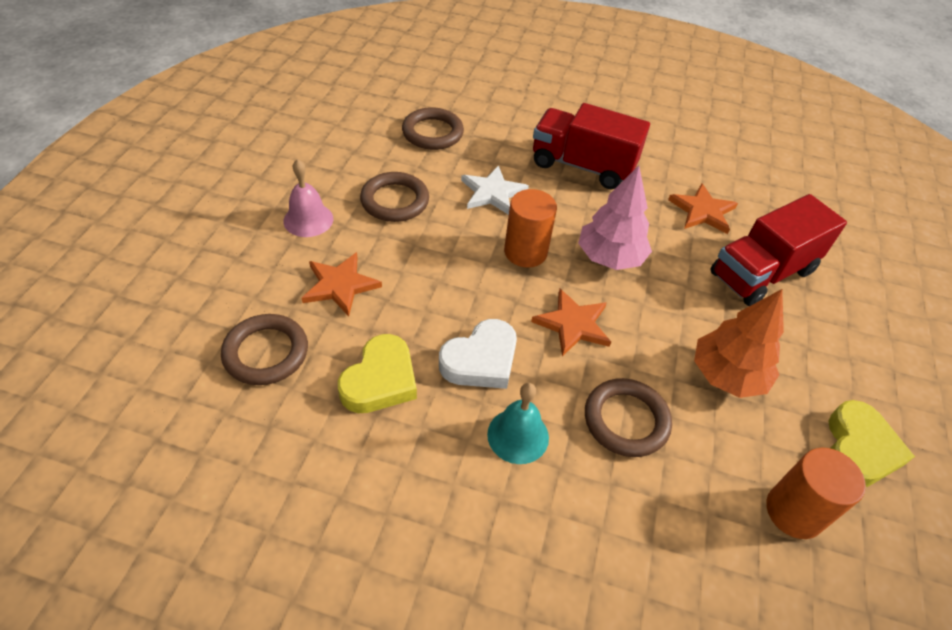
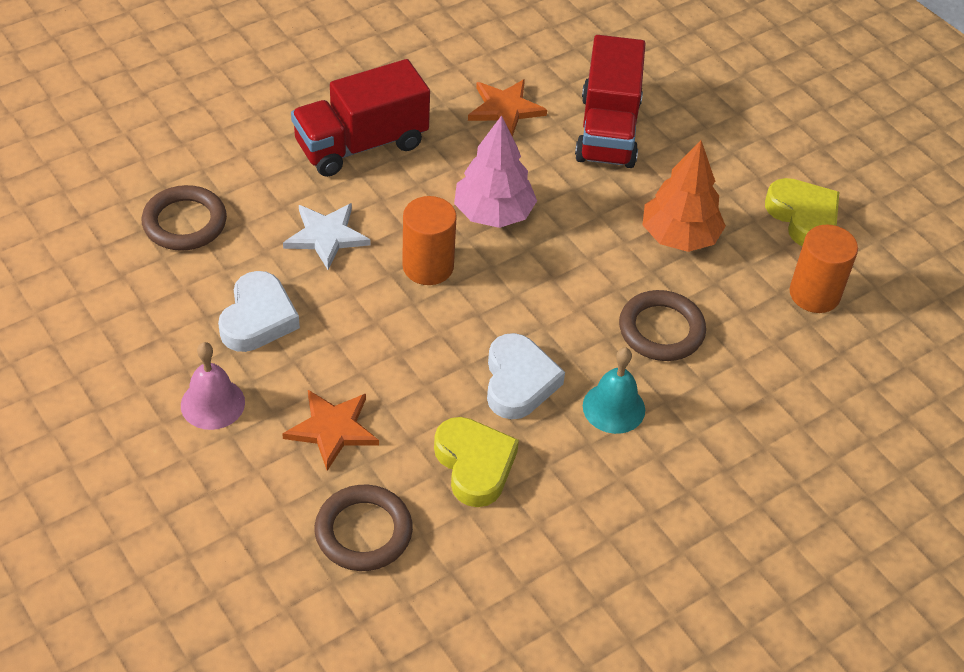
camera: 50 degrees left, 0 degrees up
(395, 201) = (258, 318): brown ring -> white heart
(573, 324) = (540, 293): orange star -> none

